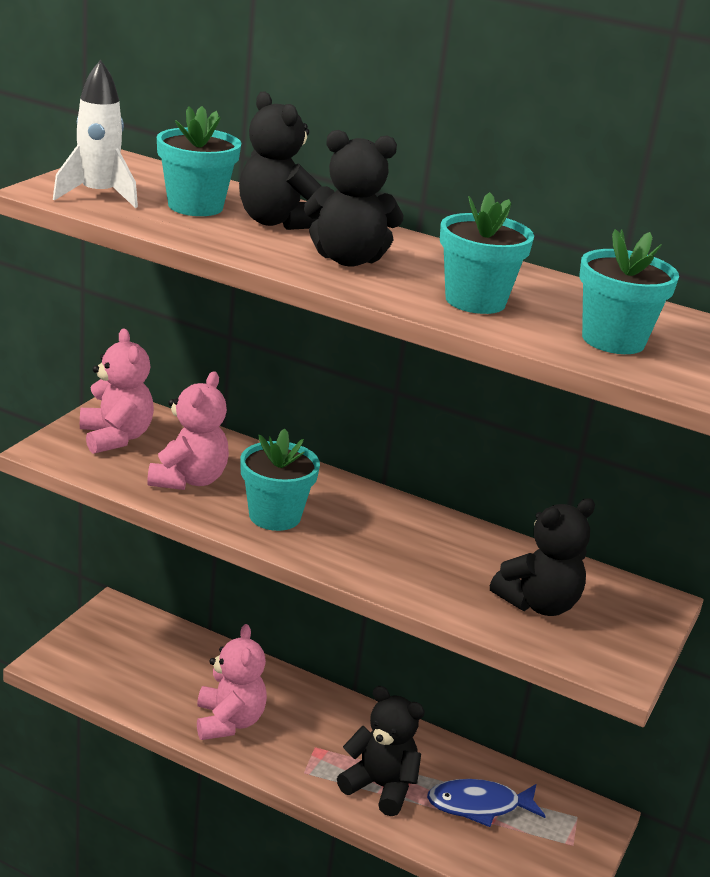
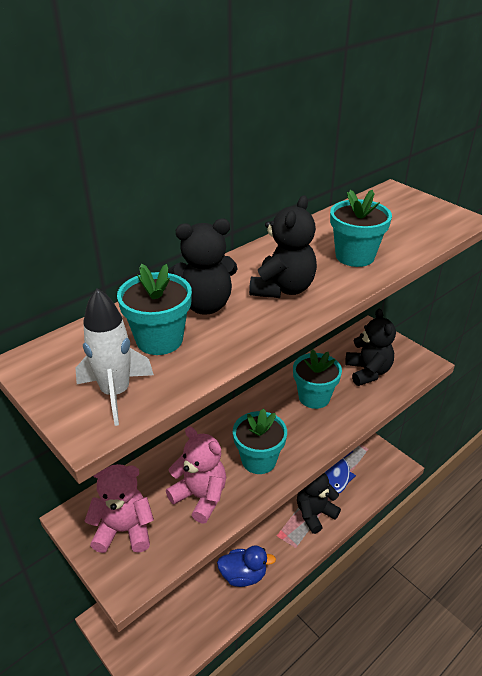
camera: 65 degrees left, 10 degrees up
(228, 722) = (243, 575): pink teddy bear -> blue duck
(613, 340) = (408, 226): turquoise flower pot -> turquoise flower pot (314, 397)

